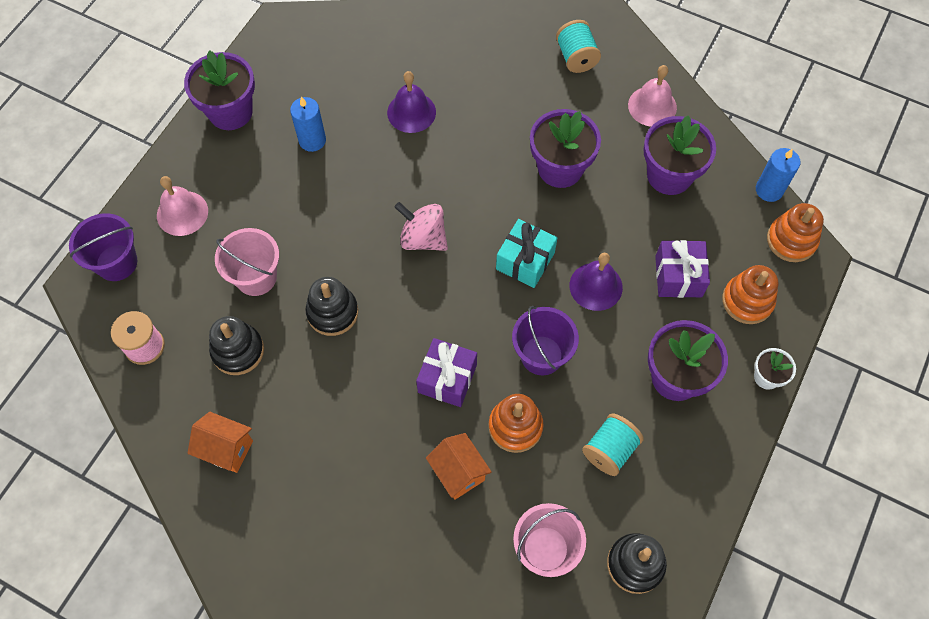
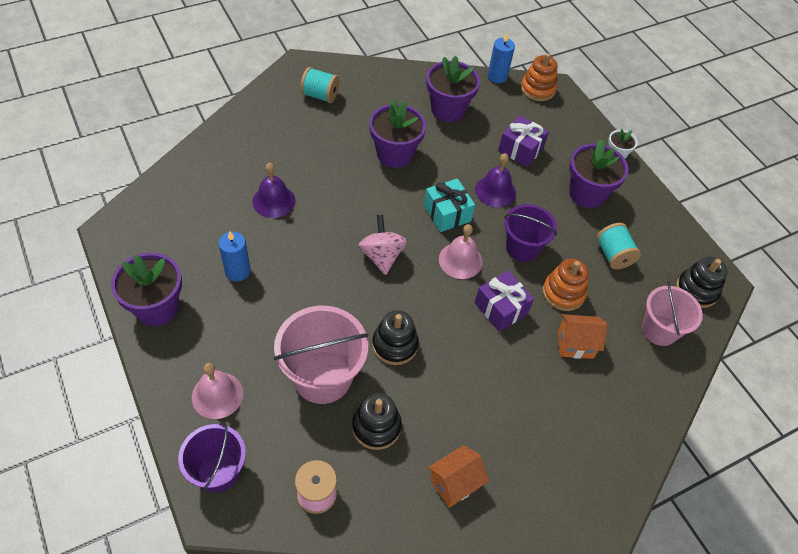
camera: 60 degrees left, 10 degrees down
(256, 277) = (322, 377): pink bucket -> pink bucket, size x1.51
(423, 238) = (381, 256): pink spinning top -> pink spinning top turned 105 degrees clockwise
(652, 106) = (392, 86): pink bell -> pink bell (460, 260)
(747, 301) = (561, 131): orange stacking toy -> none

